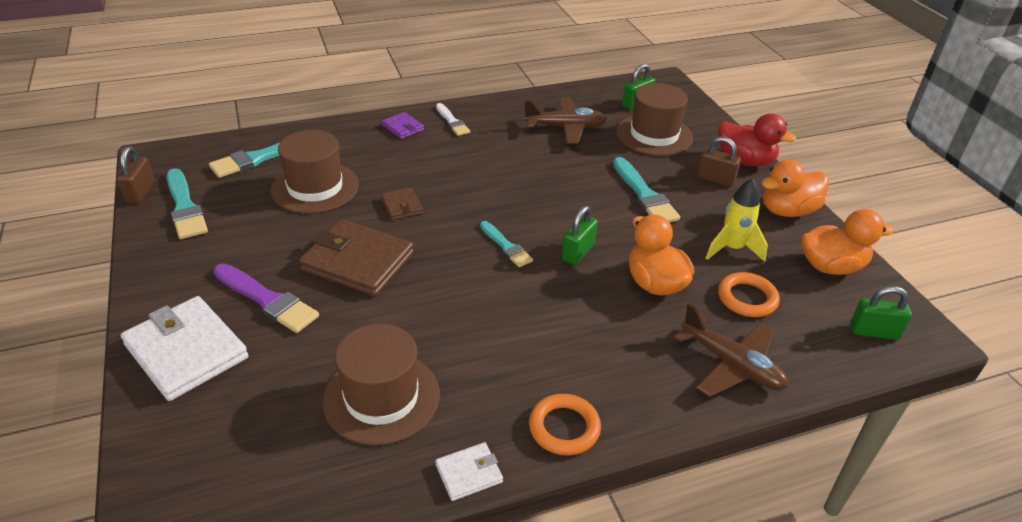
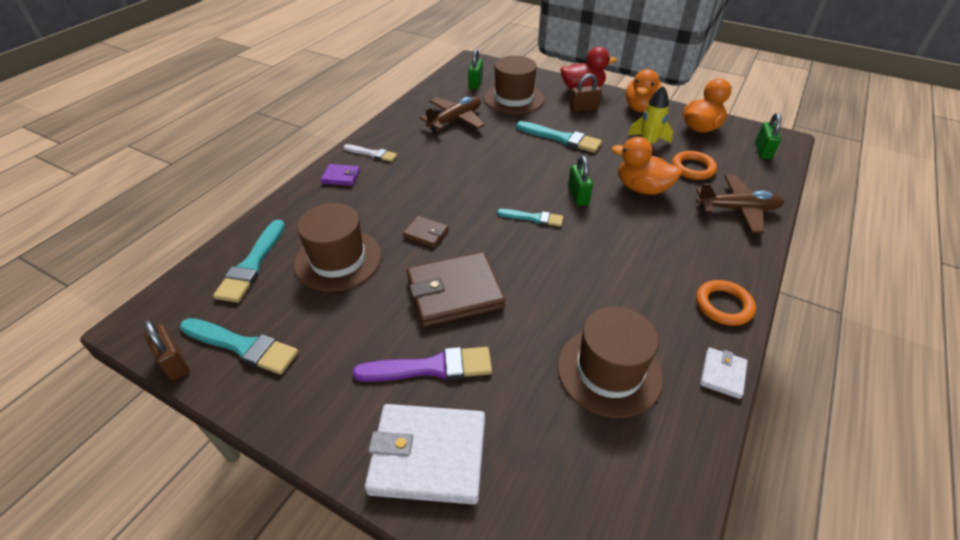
camera: 40 degrees left, 5 degrees up
(874, 332) = (762, 151): green padlock -> green padlock turned 45 degrees counterclockwise

